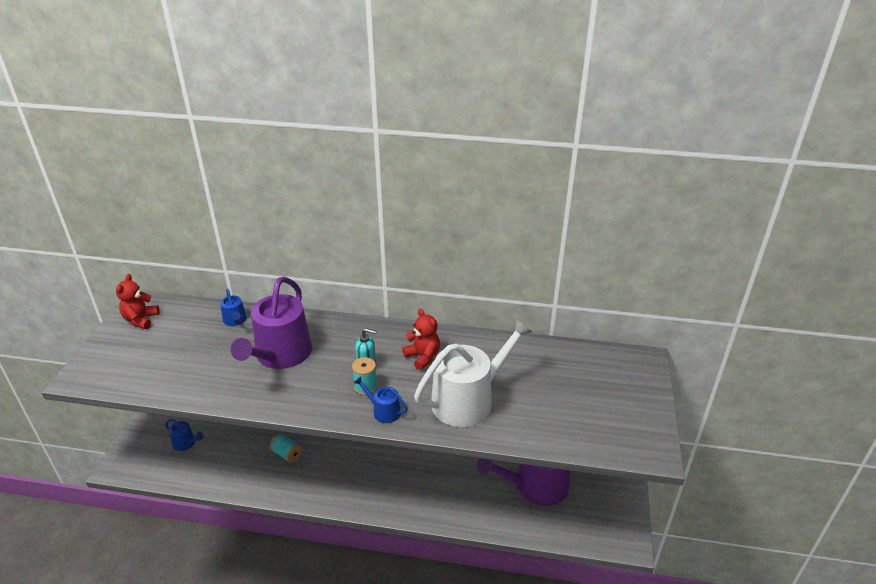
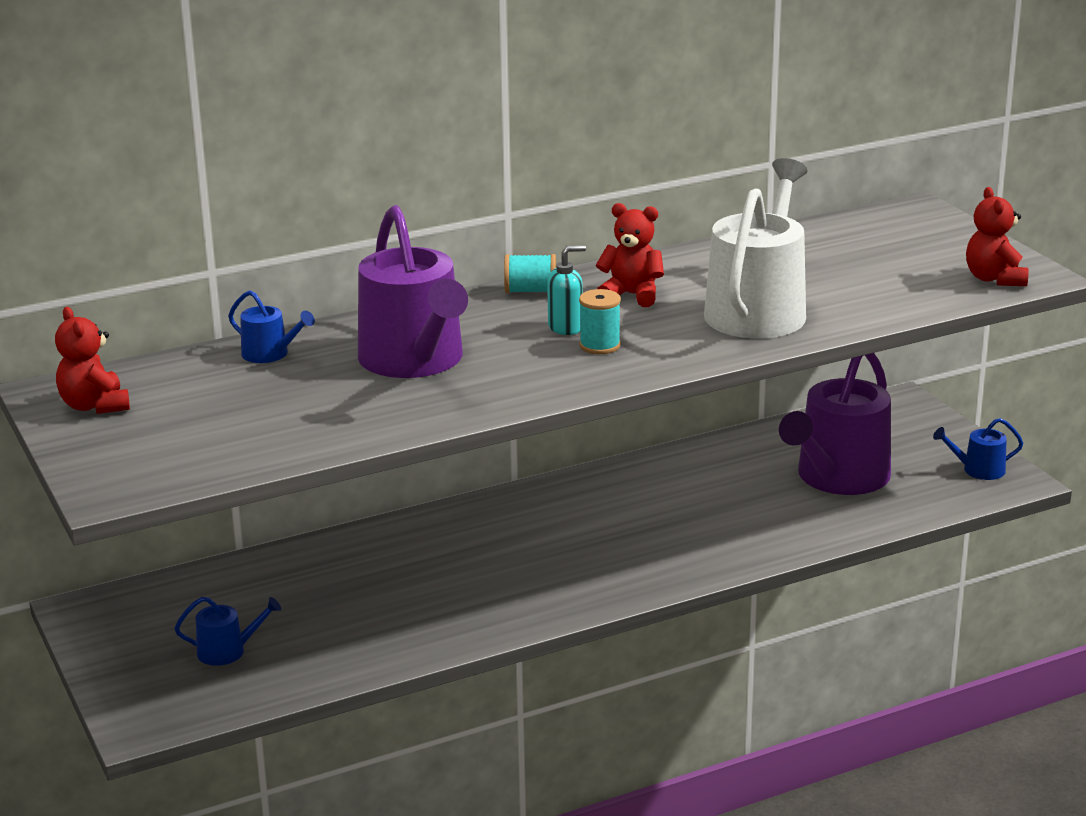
camera: 35 degrees left, 10 degrees down
(287, 454) = (427, 592): turquoise spool -> turquoise spool (530, 291)
(383, 411) = (664, 356): blue watering can -> blue watering can (978, 470)
(624, 441) = (994, 279): none -> red teddy bear

